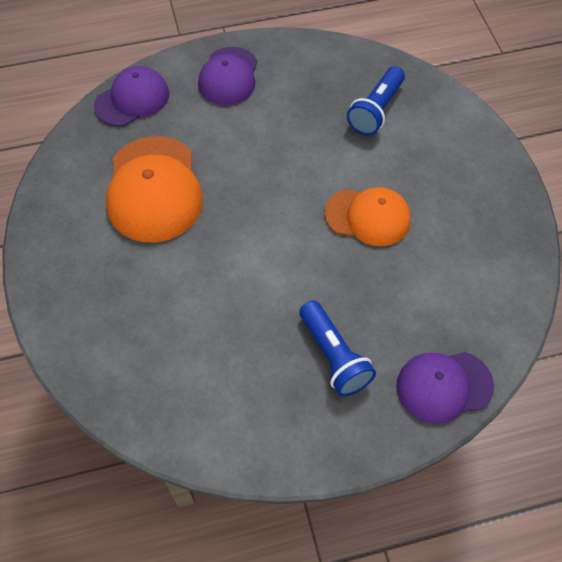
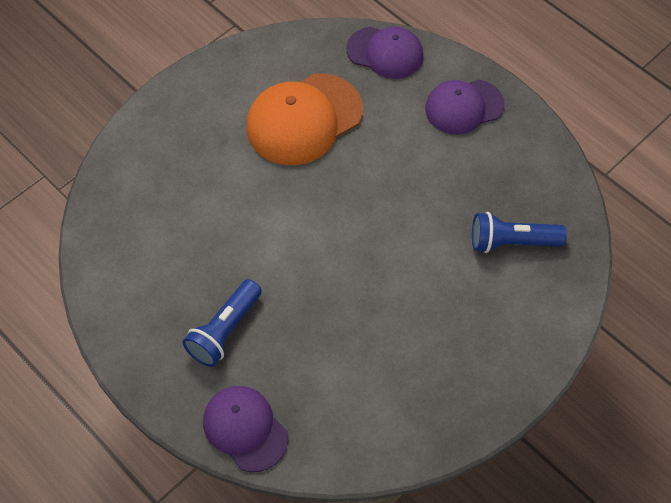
camera: 60 degrees right, 0 degrees up
(368, 217) = (382, 292): orange cap -> none

